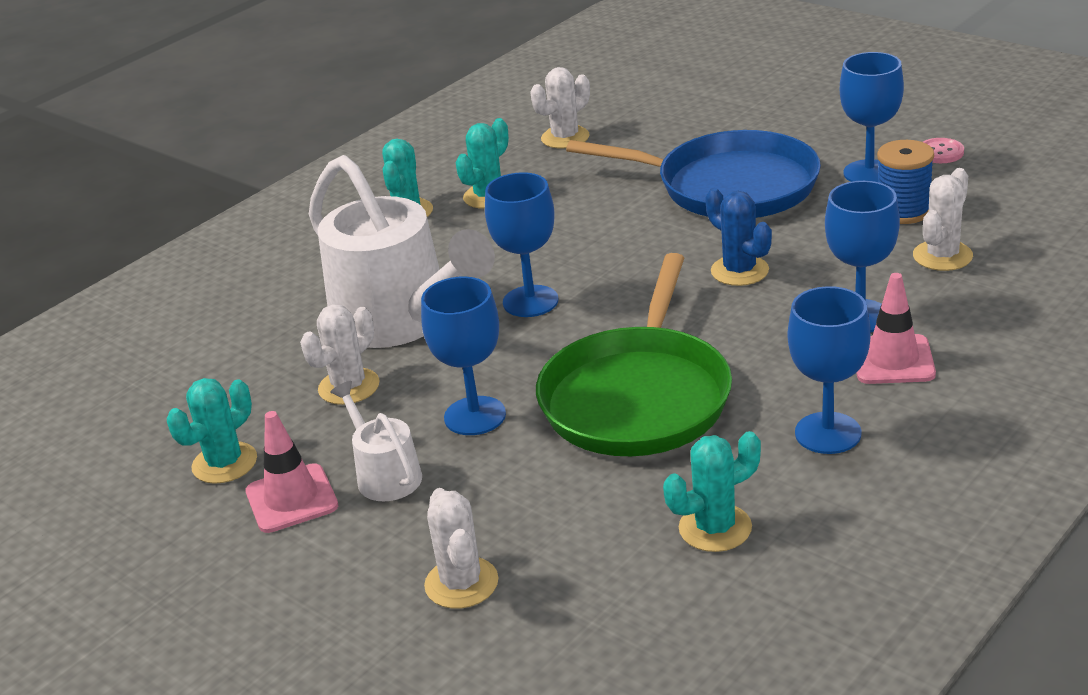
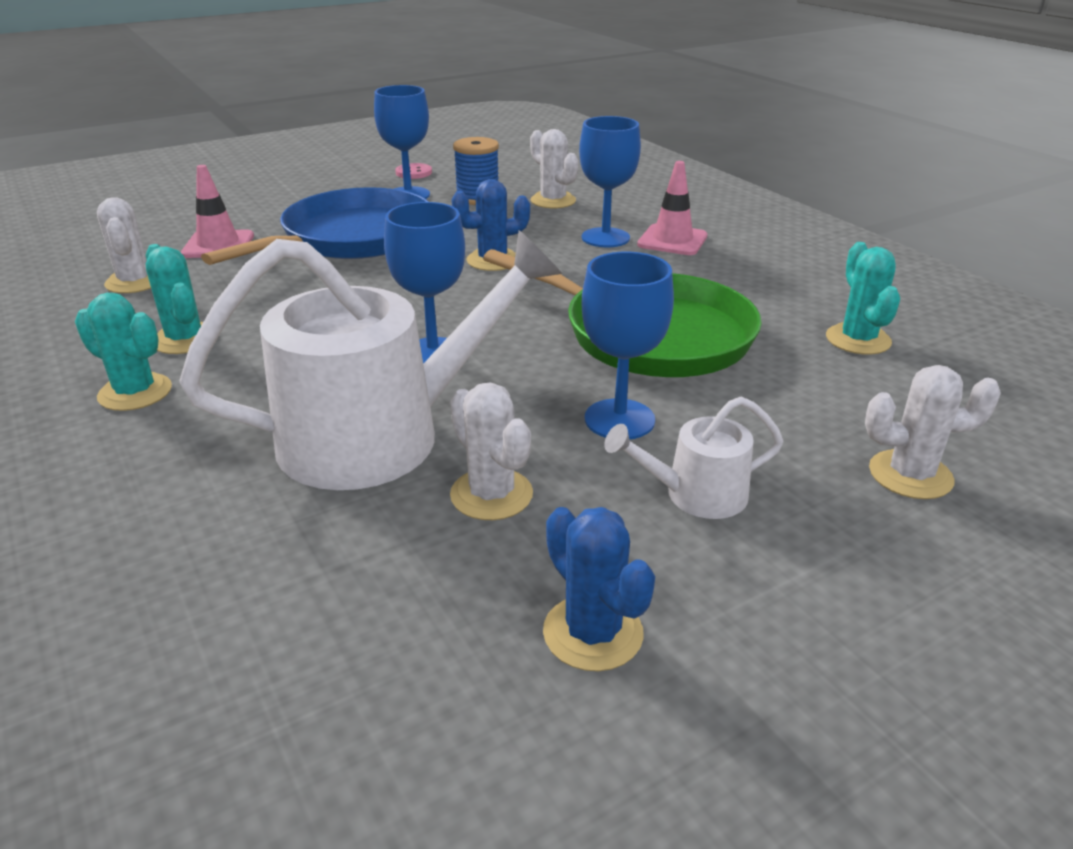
camera: 75 degrees left, 0 degrees up
(225, 463) = (593, 633): turquoise cactus -> blue cactus
(291, 499) = (710, 577): pink traffic cone -> pink traffic cone (218, 245)
(828, 433) = (751, 277): blue goblet -> none

